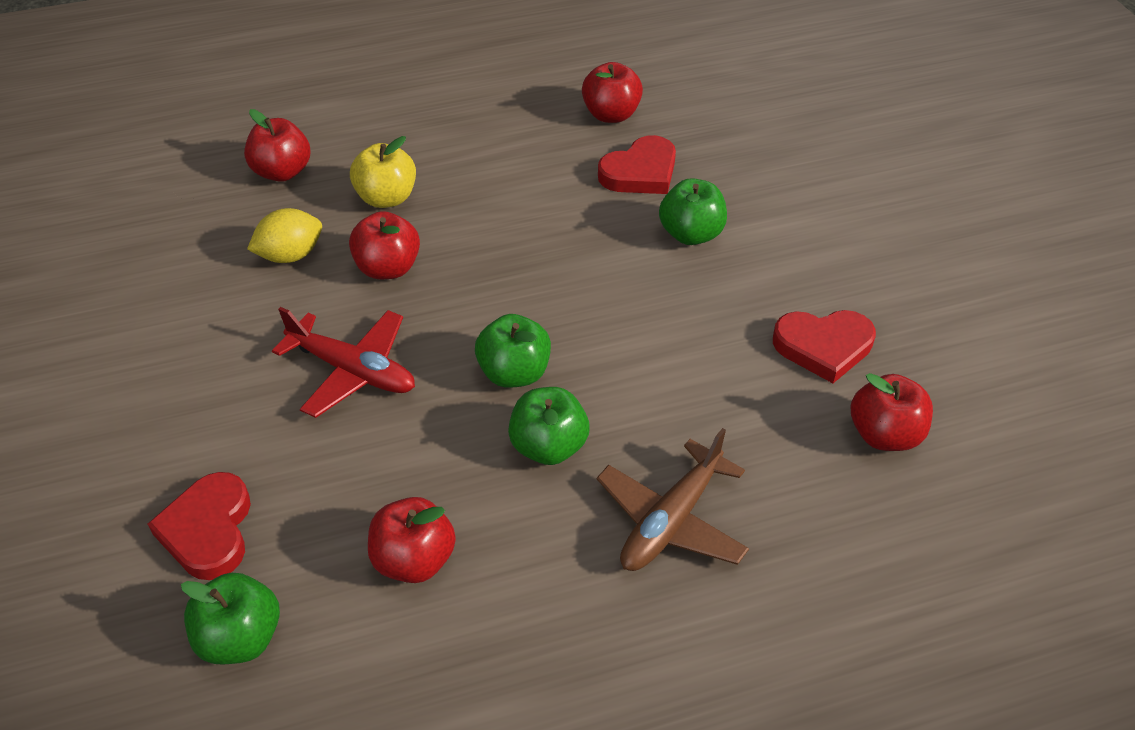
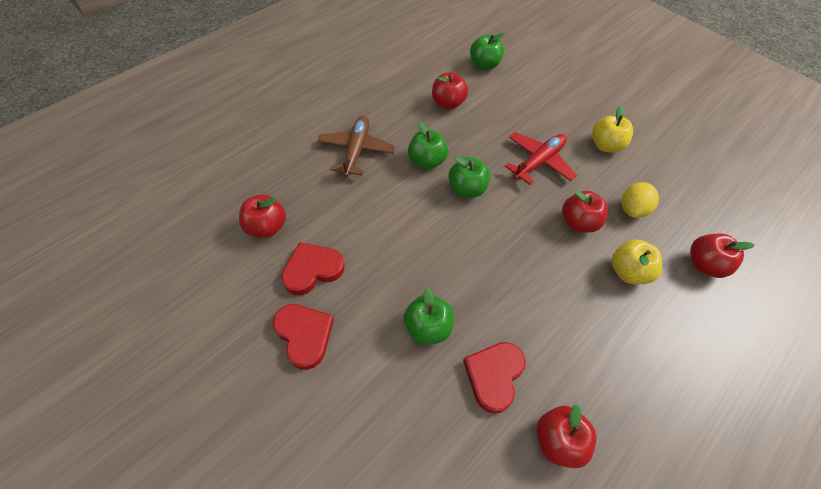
camera: 150 degrees right, 10 degrees up
(208, 530) = (528, 87): red heart -> red heart (304, 335)
(209, 354) = (605, 145): none -> yellow apple
(353, 371) = (538, 162): red plane -> red plane turned 135 degrees clockwise

